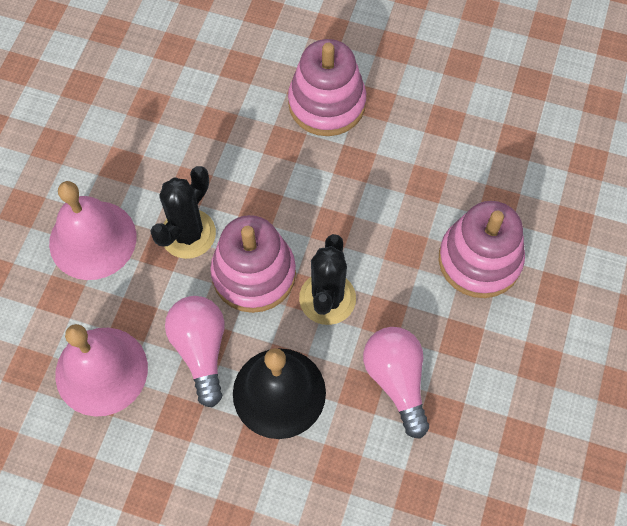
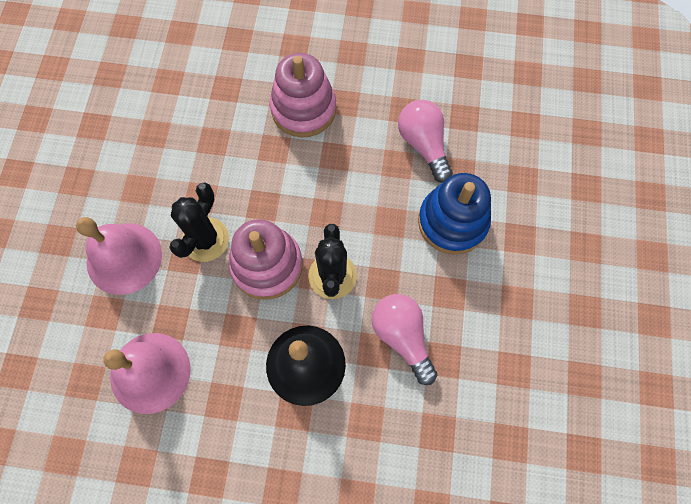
camera: 10 degrees left, 5 degrees up
(201, 350) = (233, 339): pink light bulb -> pink light bulb (423, 145)
(479, 260) = (452, 222): pink stacking toy -> blue stacking toy

